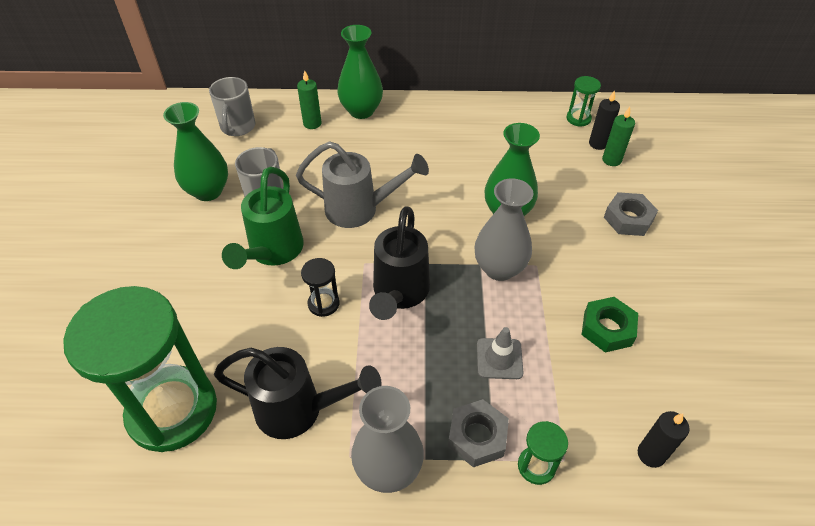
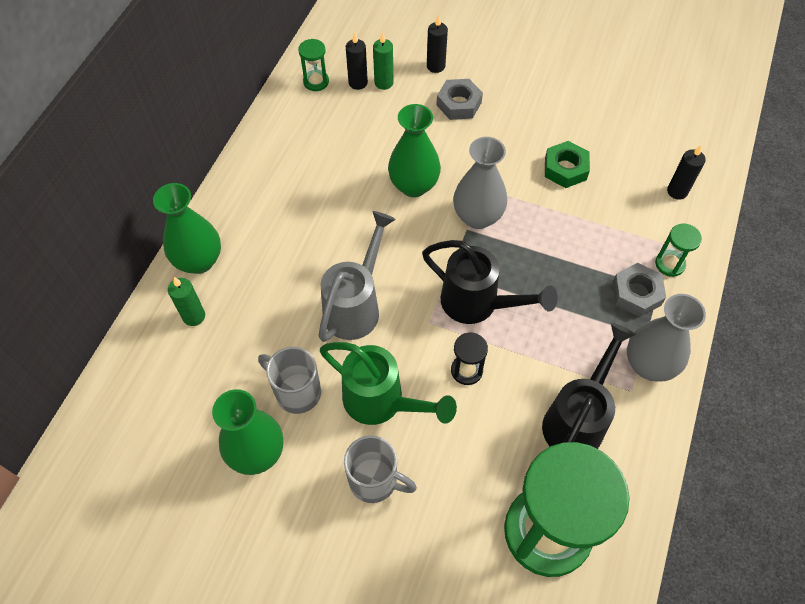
camera: 70 degrees left, 10 degrees up
(237, 127) = (156, 399): grey mug -> grey mug (375, 481)
(499, 358) = (570, 252): grey traffic cone -> none
(662, 189) = (435, 66): none -> black candle

